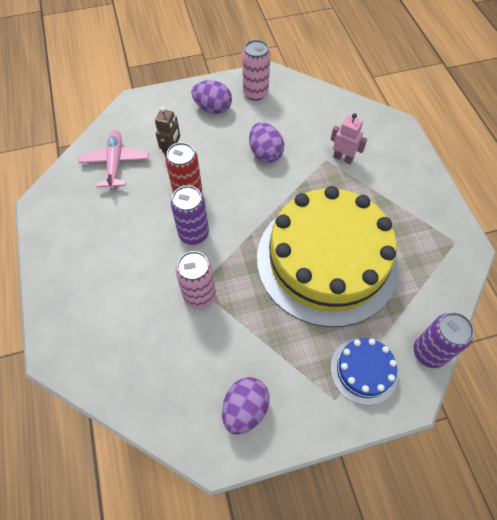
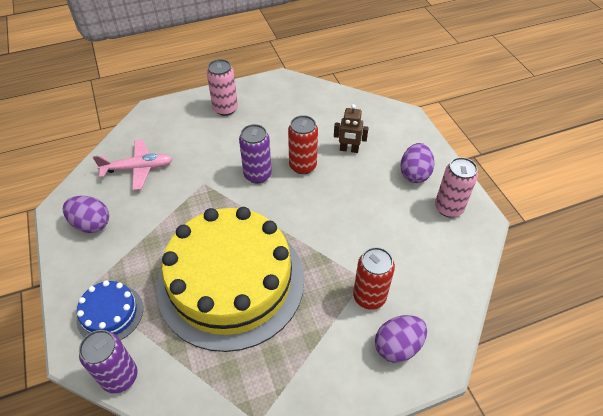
camera: 85 degrees right, 10 degrees down
(115, 163) = (329, 114): pink plane -> pink plane (138, 168)
(199, 295) = (195, 185): pink can -> pink can (225, 109)
(265, 153) = (362, 222): purple egg -> purple egg (397, 346)
(343, 158) = (369, 297): pink robot -> red can

